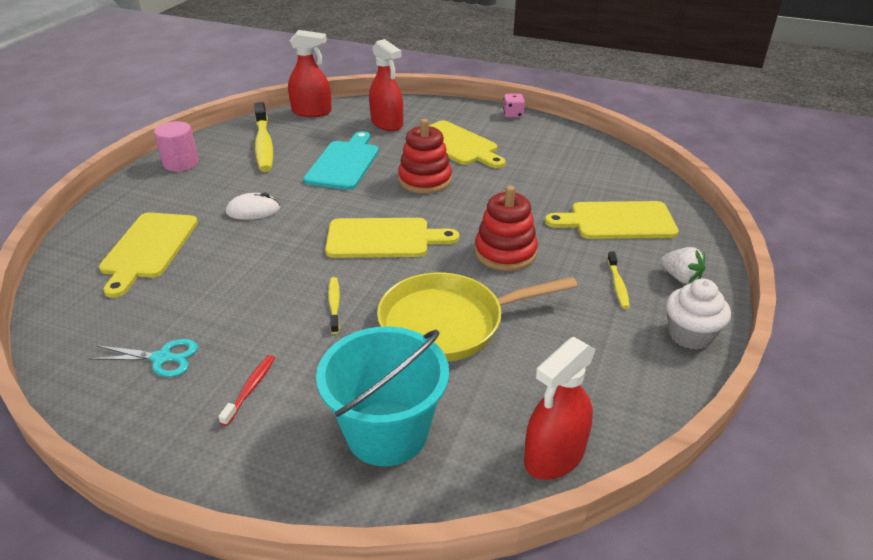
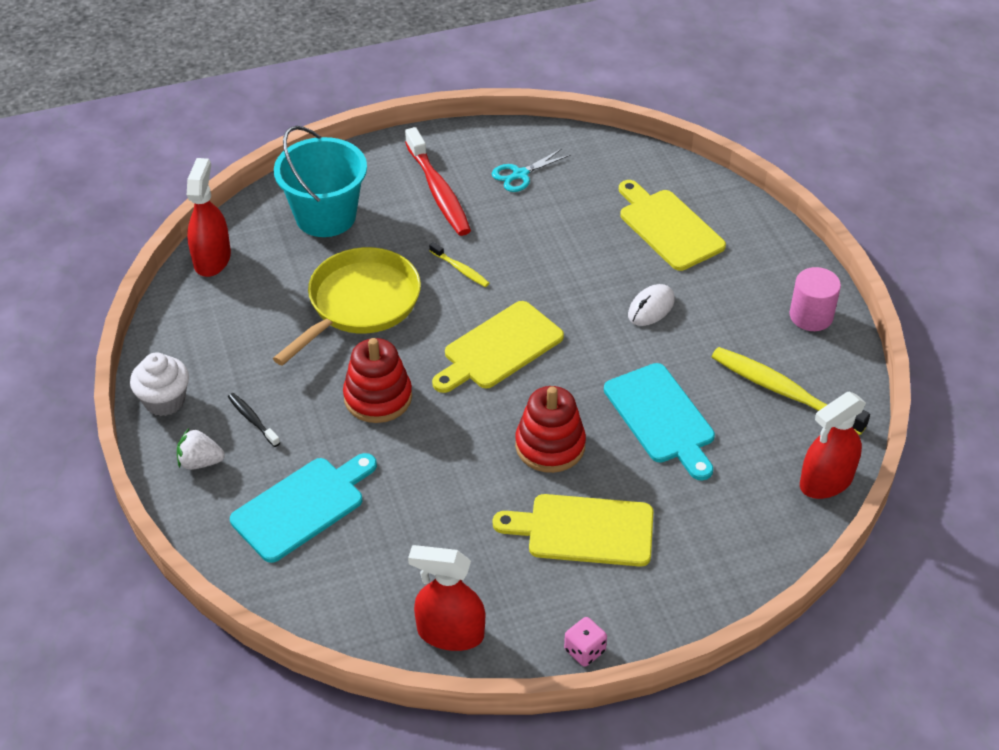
camera: 140 degrees right, 10 degrees up
(250, 388) = (438, 191): red toothbrush -> red toothbrush, size x2.06
(387, 123) = (711, 518): red spray bottle -> red spray bottle (450, 633)
(617, 221) = (302, 506): yellow cutting board -> turquoise cutting board
(617, 285) = (252, 419): yellow toothbrush -> black toothbrush

